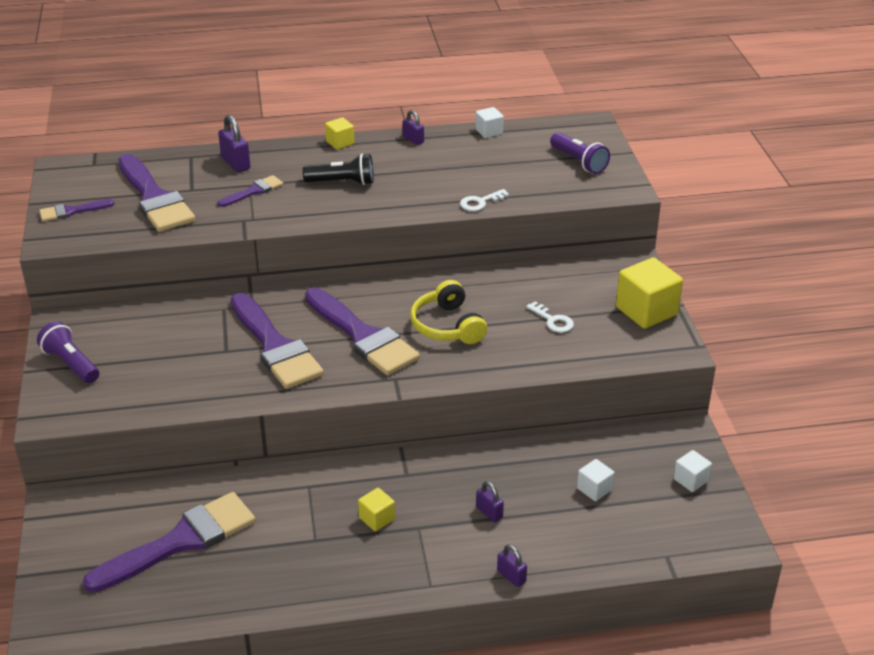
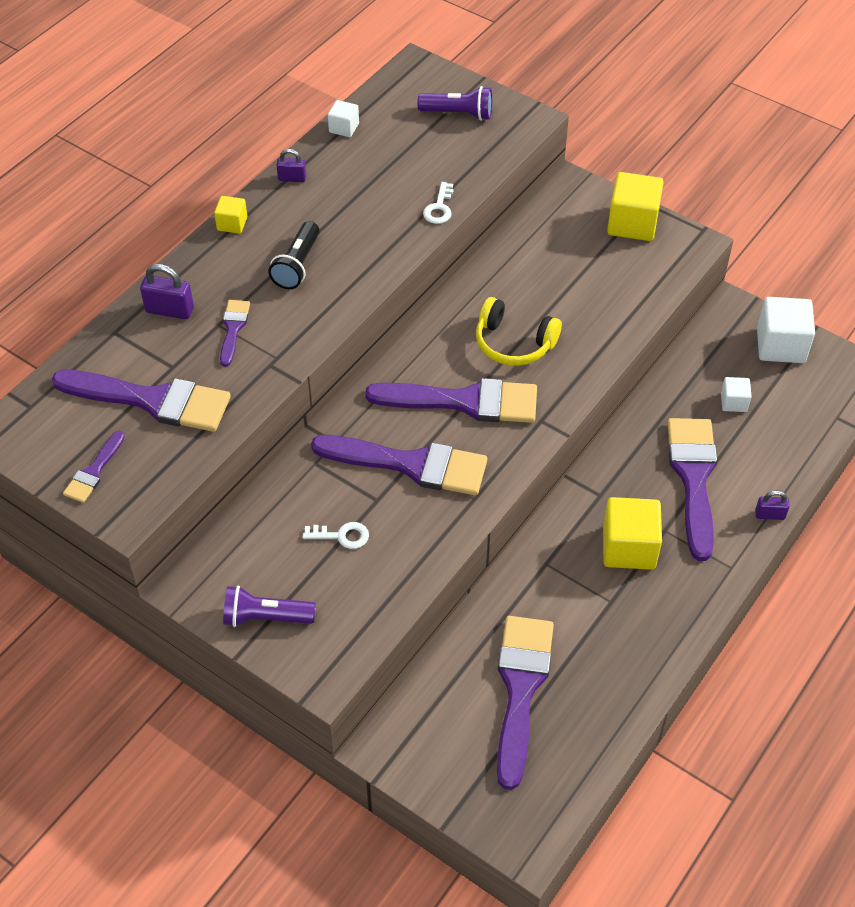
camera: 45 degrees left, 15 degrees up
(342, 182) = (297, 265): black flashlight -> black flashlight turned 150 degrees clockwise
(377, 518) = (629, 548): yellow cube -> yellow cube, size x1.92
(489, 512) = (693, 478): purple padlock -> purple brush
(553, 321) = (581, 280): white key -> white key (342, 536)
(691, 480) = (780, 345): white cube -> white cube, size x1.92

